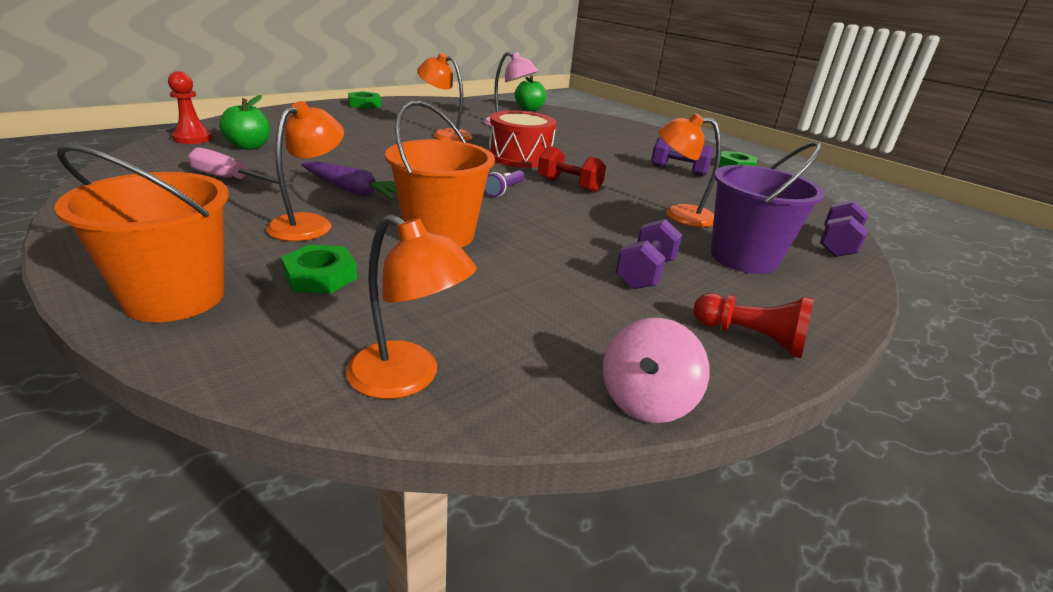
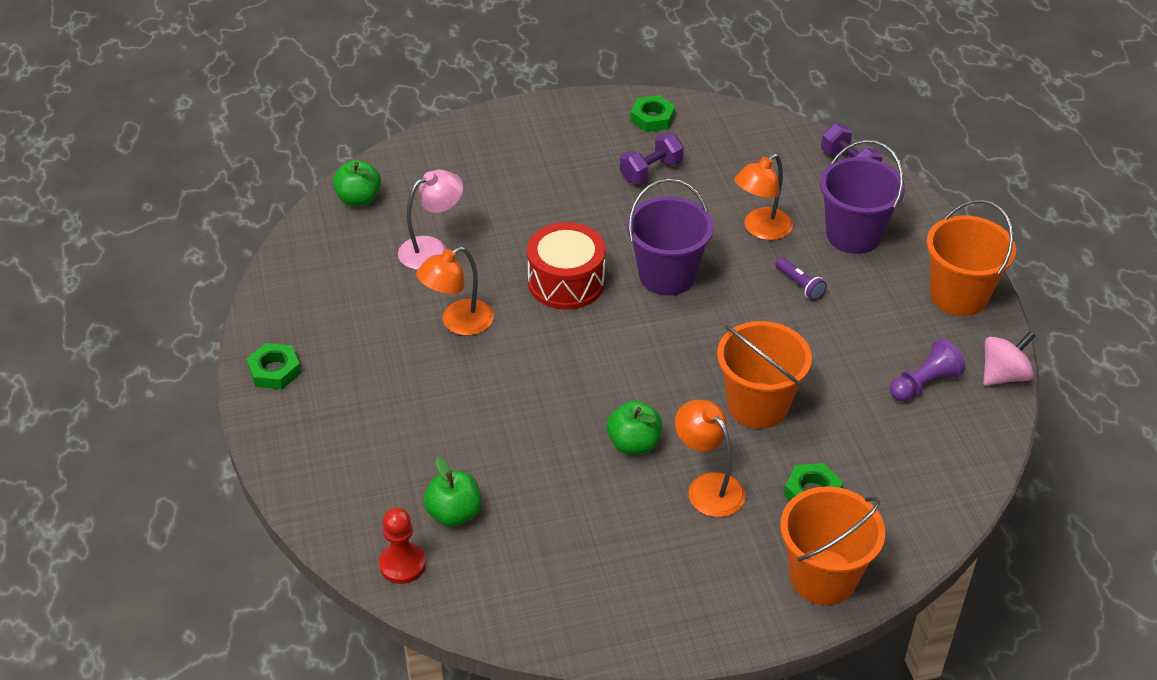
camera: 60 degrees left, 15 degrees up
(230, 179) = (570, 535): pink screwdriver -> none
(353, 191) = (634, 443): purple carrot -> green apple
(408, 378) = (954, 471): orange lamp -> none
(504, 190) = (666, 329): purple flashlight -> purple flashlight (799, 285)
(562, 330) = (924, 383): none -> purple pawn
(569, 185) = (667, 276): red dumbbell -> purple bucket
(645, 273) = (861, 306): purple dumbbell -> none
(646, 401) = (1003, 375): pink spinning top -> pink spinning top turned 90 degrees counterclockwise
(751, 338) = (958, 295): red pawn -> orange bucket

